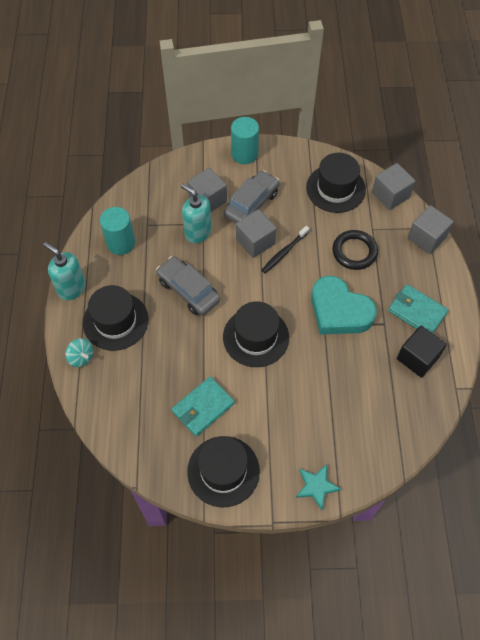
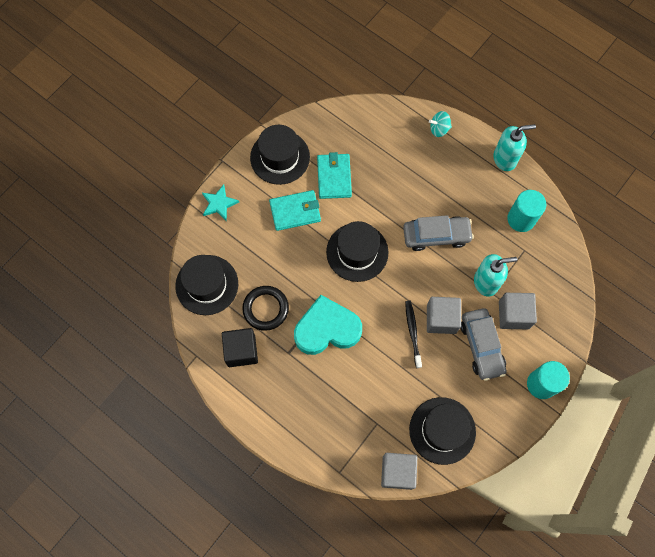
camera: 130 degrees right, 10 degrees up
(115, 321) = (451, 169): black hat -> black hat (207, 285)
(354, 252) = (368, 388): black ring -> black ring (266, 309)
(417, 312) = (276, 387): turquoise wallet -> turquoise wallet (295, 211)
(426, 238) = (331, 461): grey cube -> none

